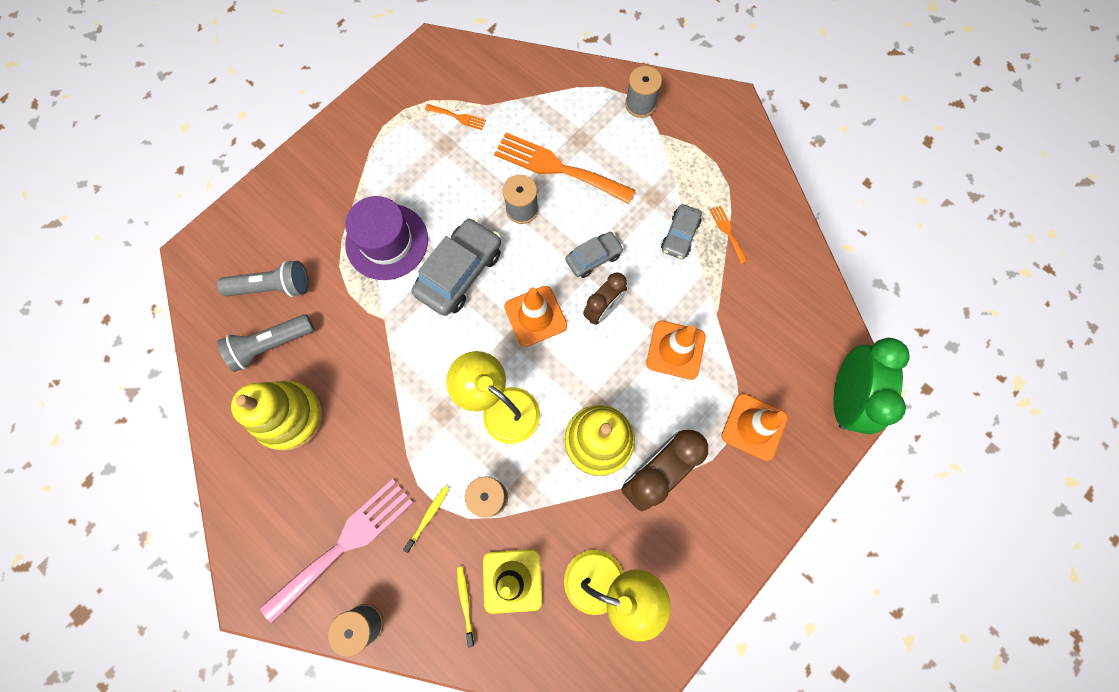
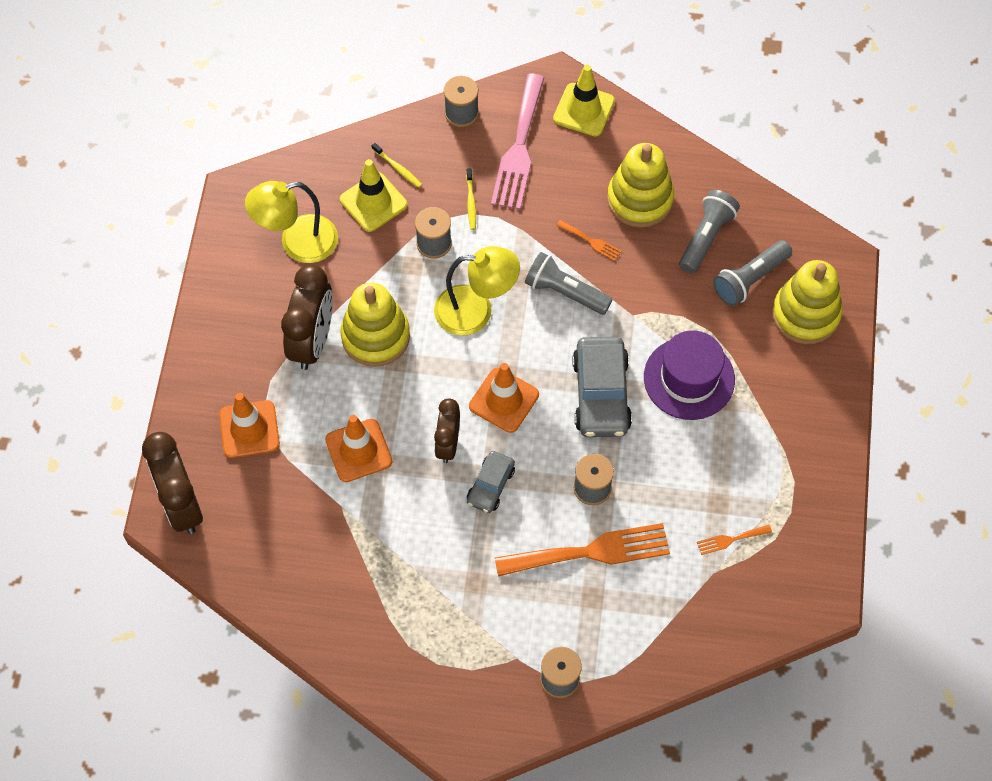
camera: 145 degrees right, 10 degrees down
(257, 543) = (584, 110): none -> yellow traffic cone
(260, 233) = (805, 314): none -> yellow stacking toy
(418, 374) = (565, 292): none -> grey flashlight
(680, 235) = (424, 560): grey car -> none
(727, 232) = (380, 594): orange fork -> orange fork (591, 241)
(844, 397) = (182, 504): green clock -> brown clock

